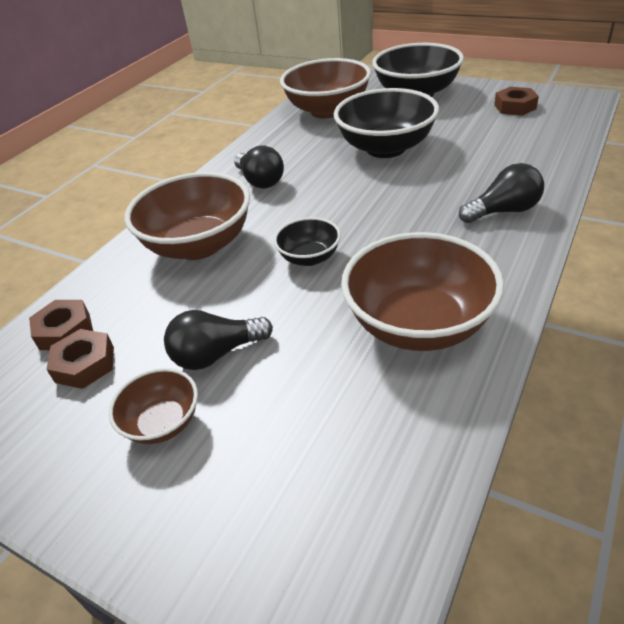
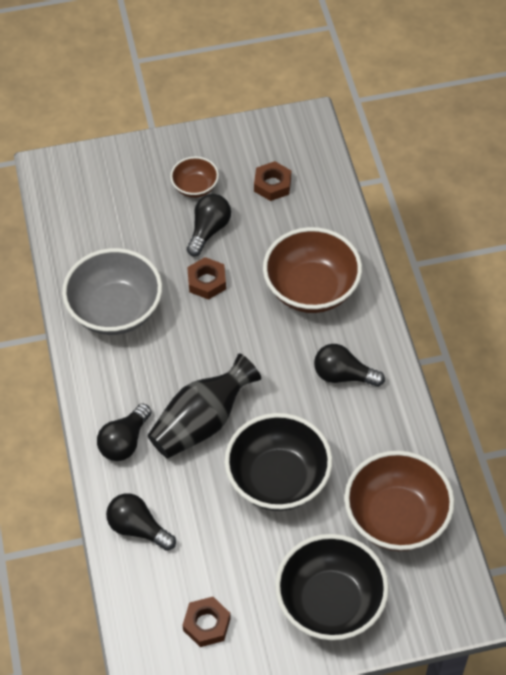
camera: 135 degrees right, 15 degrees up
(65, 331) = (311, 191): brown nut -> brown nut (207, 282)
(309, 257) = (223, 321): black bowl -> none
(413, 197) = (202, 422): none -> black vase
(418, 324) = (115, 310): brown bowl -> grey bowl
(534, 159) = (138, 528): none -> black light bulb

